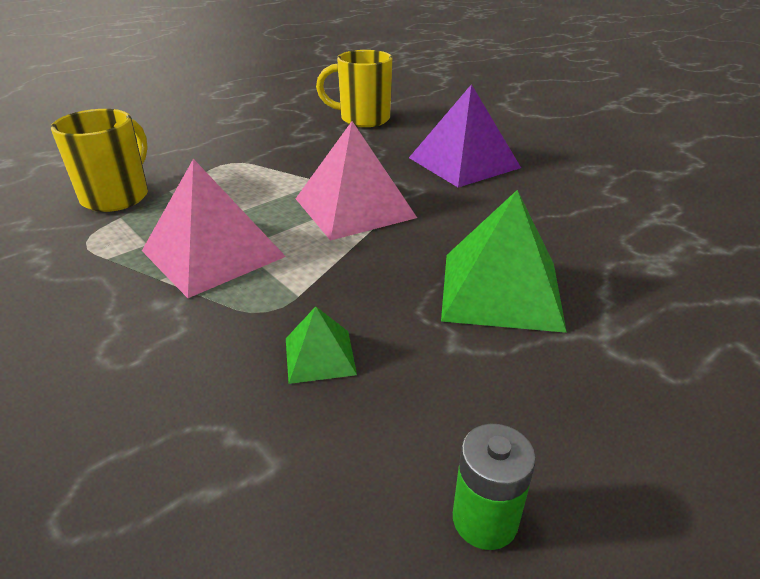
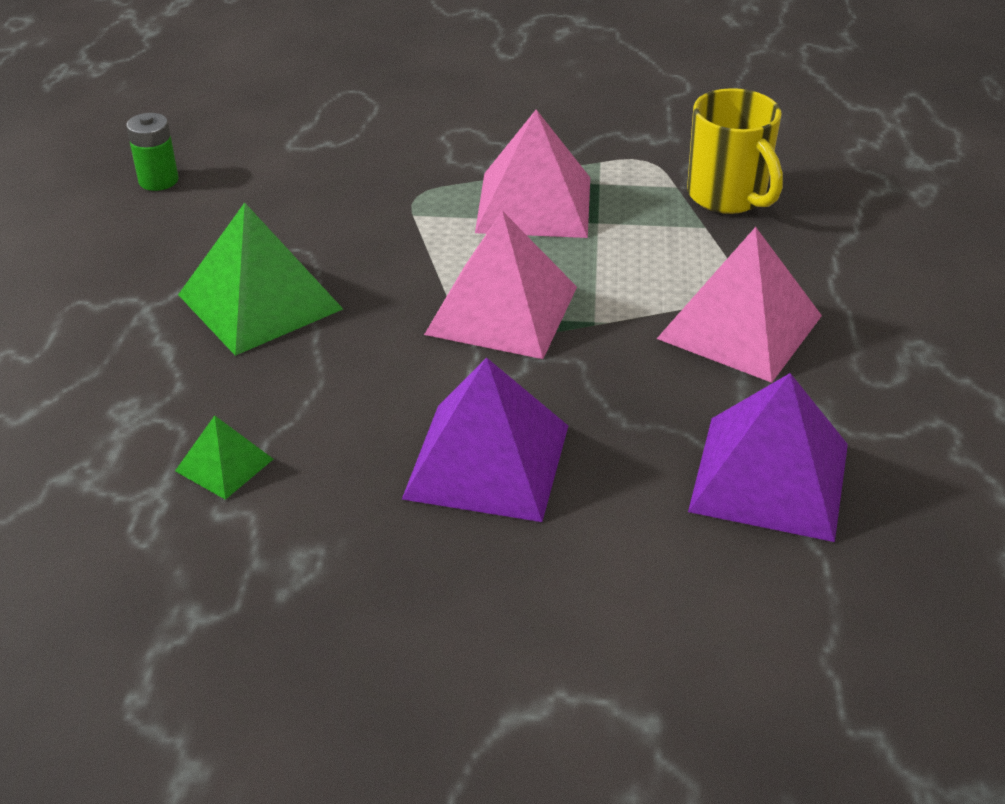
camera: 135 degrees right, 5 degrees up
(266, 152) = (740, 327): none -> pink pyramid
(319, 356) = (337, 192): green pyramid -> green pyramid (224, 464)
(363, 119) = (769, 477): yellow mug -> purple pyramid

